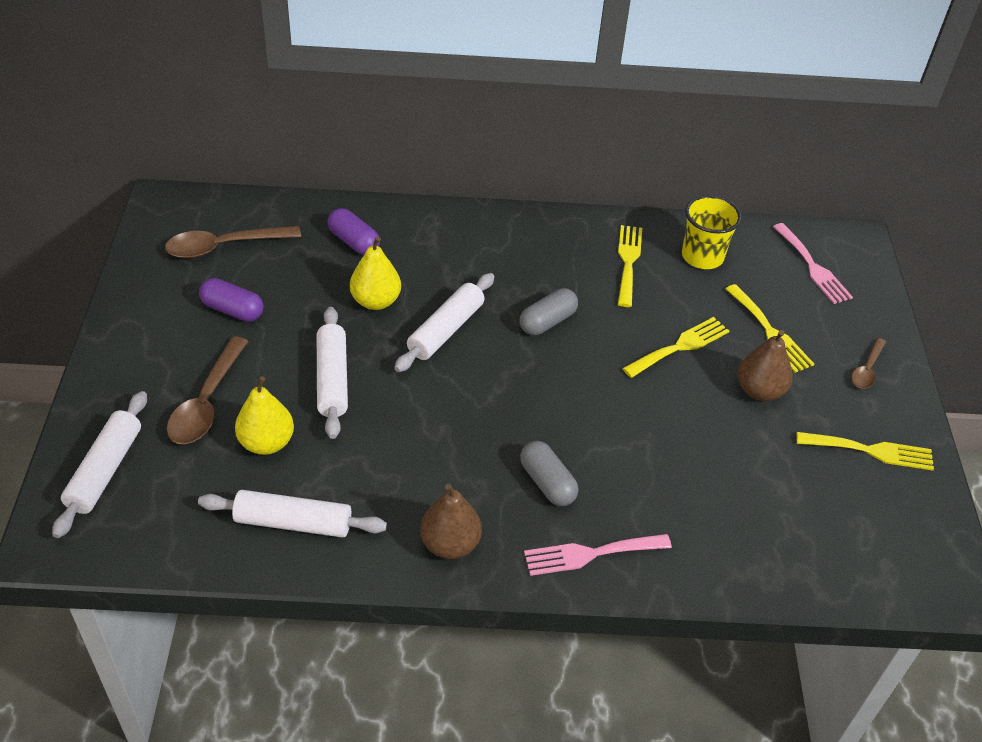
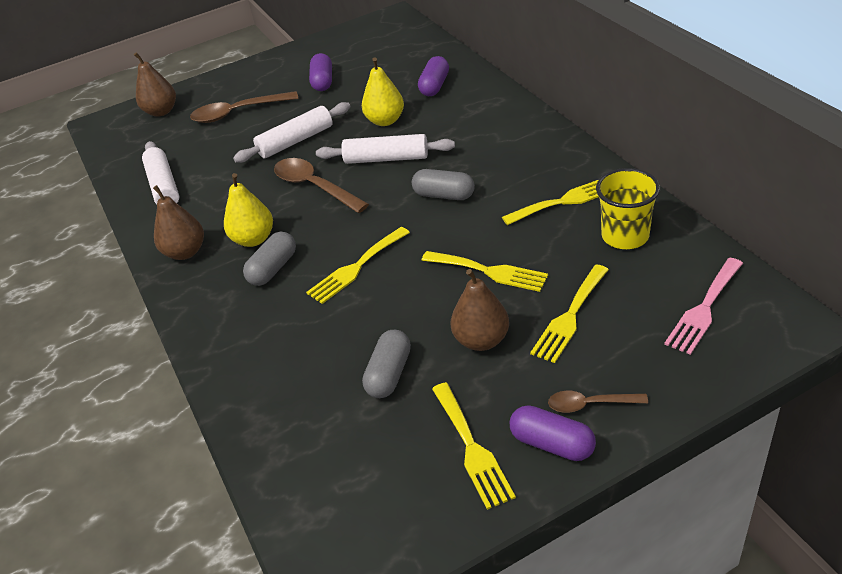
camera: 70 degrees right, 5 degrees down
(105, 470) = (161, 111): white rolling pin -> brown pear
(224, 246) = (376, 51): brown spoon -> brown spoon (314, 186)
(266, 442) = (221, 146): yellow pear -> yellow pear (254, 239)
(590, 554) = (218, 319): pink fork -> none
(600, 424) = (356, 268): none -> yellow fork
(759, 462) = (389, 374): none -> grey capsule
(892, 407) = (552, 444): none -> purple capsule

